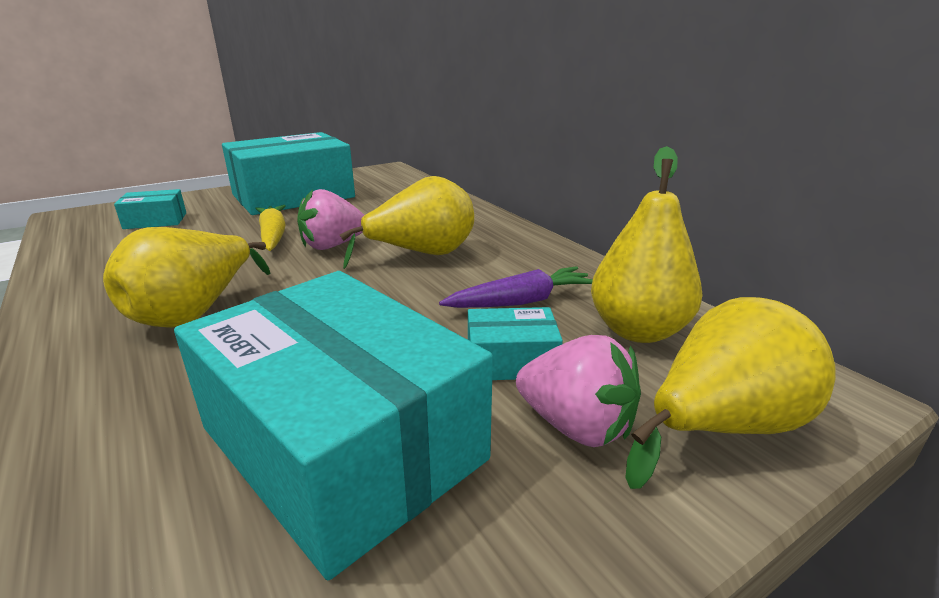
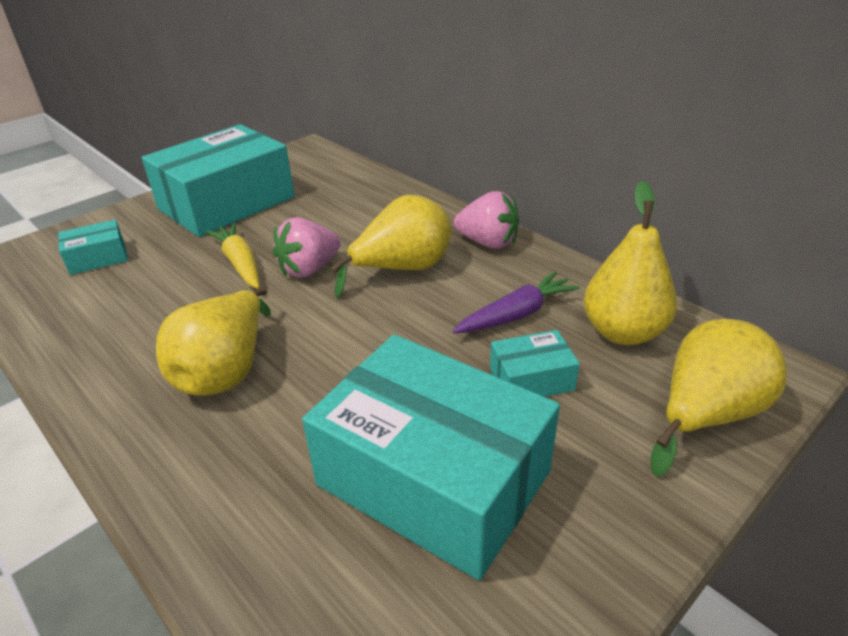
camera: 10 degrees left, 10 degrees up
(576, 426) = (602, 432): pink strawberry -> pink strawberry (488, 242)

